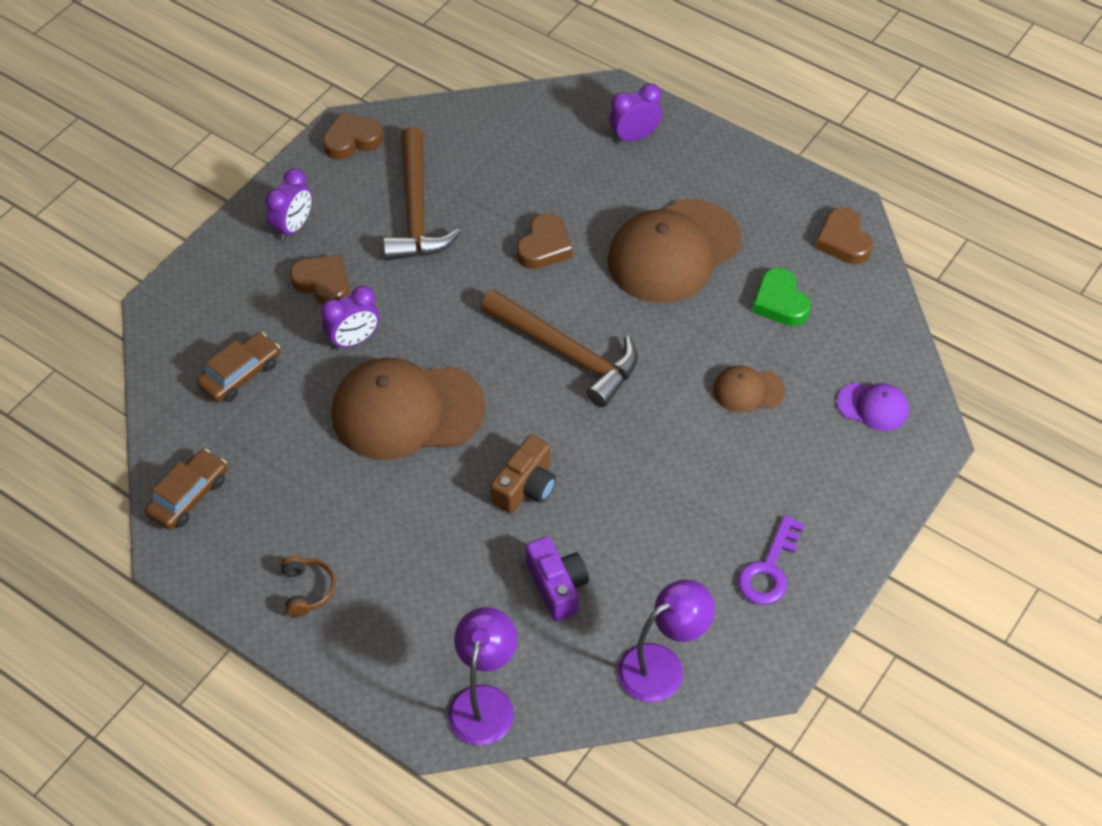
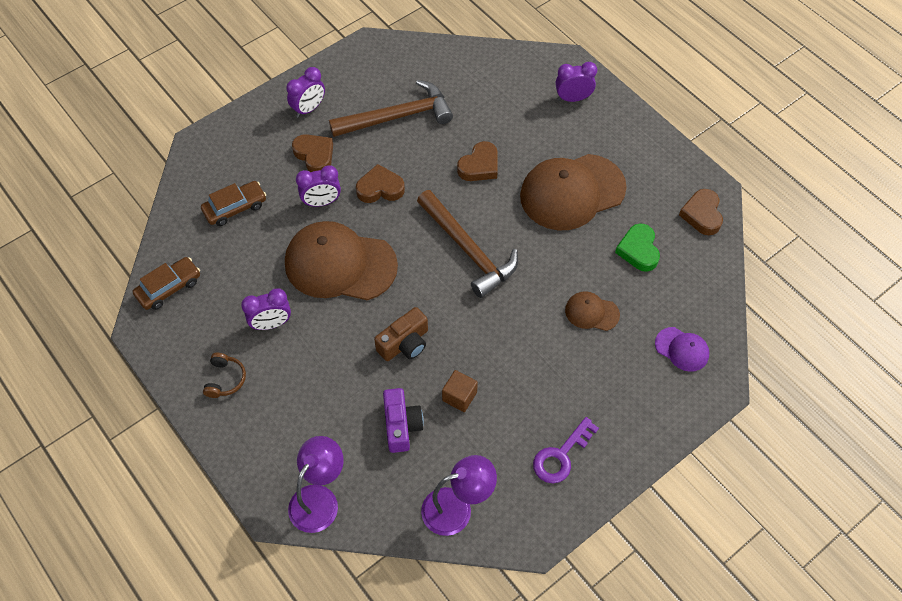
camera: 15 degrees right, 5 degrees up
(343, 506) = (271, 324): none -> purple clock
(352, 140) = (371, 55): brown heart -> brown heart (380, 188)
(416, 210) = (398, 117): brown hammer -> brown hammer turned 120 degrees counterclockwise
(618, 532) = (459, 396): none -> brown cube

